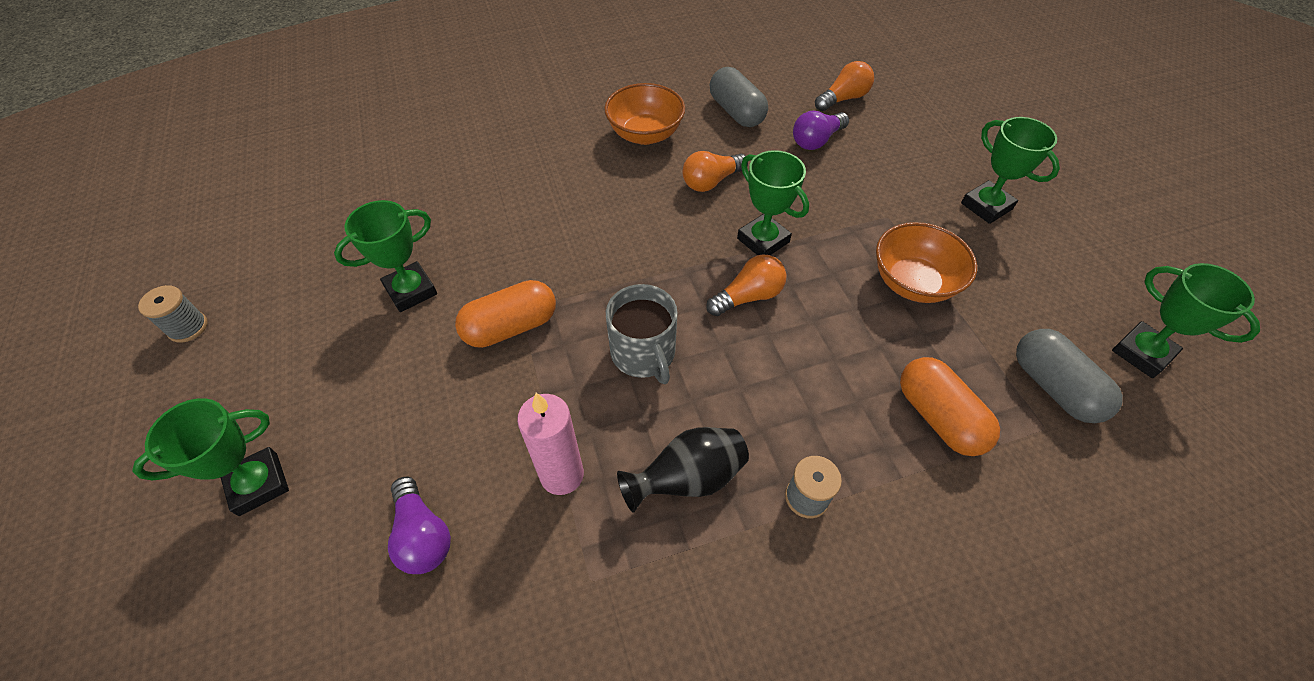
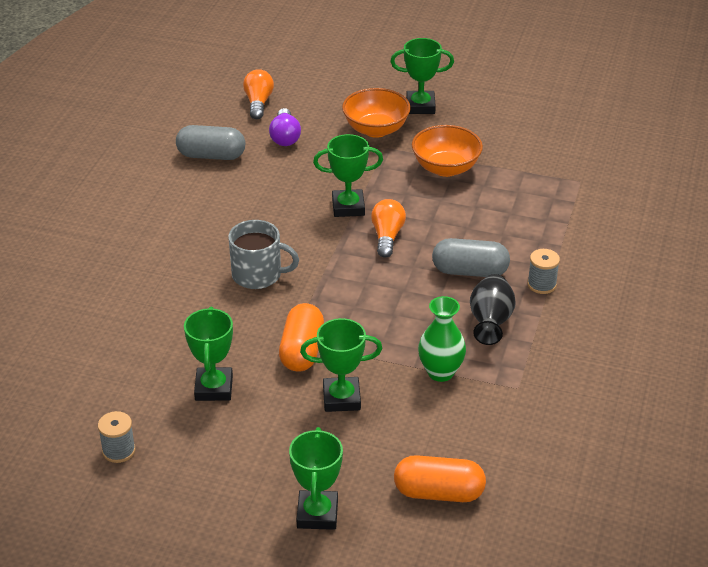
camera: 55 degrees left, 15 degrees down
(188, 327) = (121, 522): grey spool -> grey spool (119, 451)
(422, 535) = (427, 447): purple light bulb -> none
(562, 475) = (440, 372): pink candle -> green vase
(643, 353) = (386, 301): grey mug -> grey mug (258, 275)
(645, 134) = (181, 209): orange bowl -> orange bowl (376, 129)
(711, 181) = (269, 202): orange light bulb -> none
(938, 417) = (540, 212): orange capsule -> orange capsule (439, 493)
(1054, 387) = (561, 163): grey capsule -> grey capsule (470, 271)
(1142, 353) = (570, 122): green trophy -> green trophy (341, 398)

